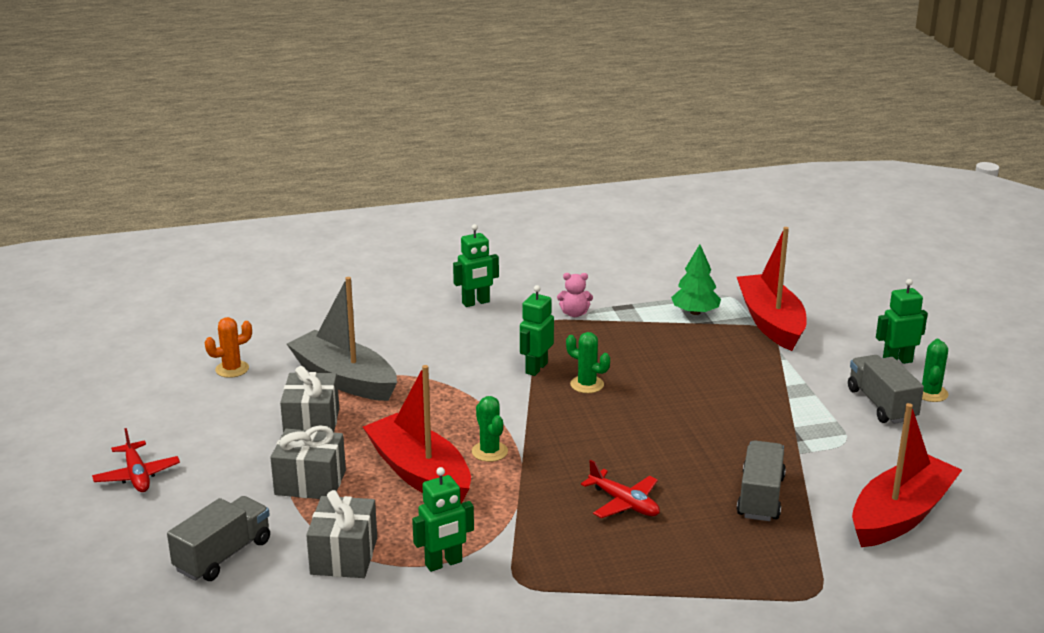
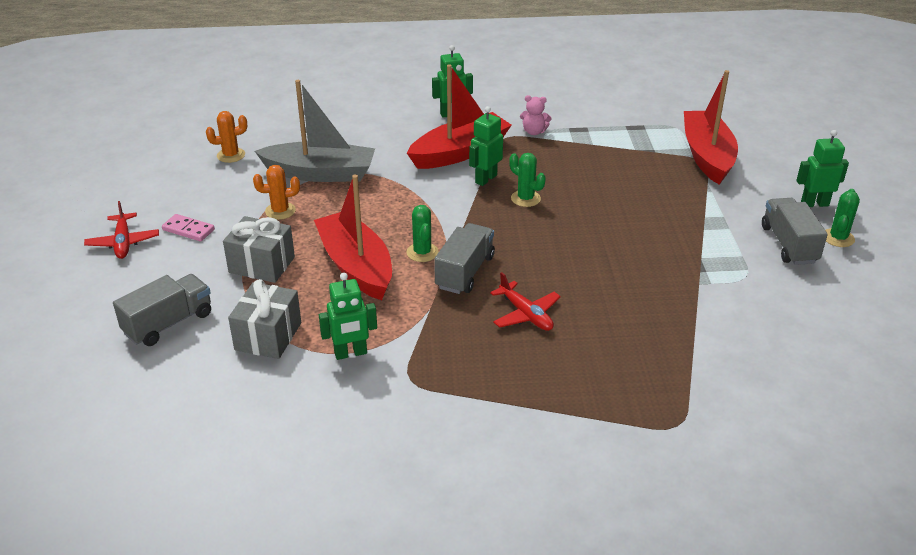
camera: 10 degrees right, 10 degrees up
(210, 454) = (188, 230): none -> pink domino
(312, 424) = (280, 211): grey gift -> orange cactus
(344, 379) = (320, 173): grey boat -> grey boat turned 135 degrees clockwise
(695, 312) = (641, 140): green tree -> none
(760, 497) = (651, 323): grey truck -> grey truck (465, 272)
(900, 515) = (778, 356): red boat -> red boat (459, 152)

